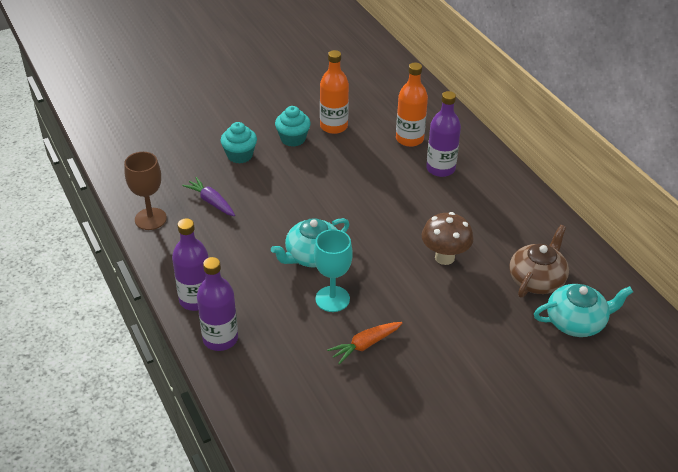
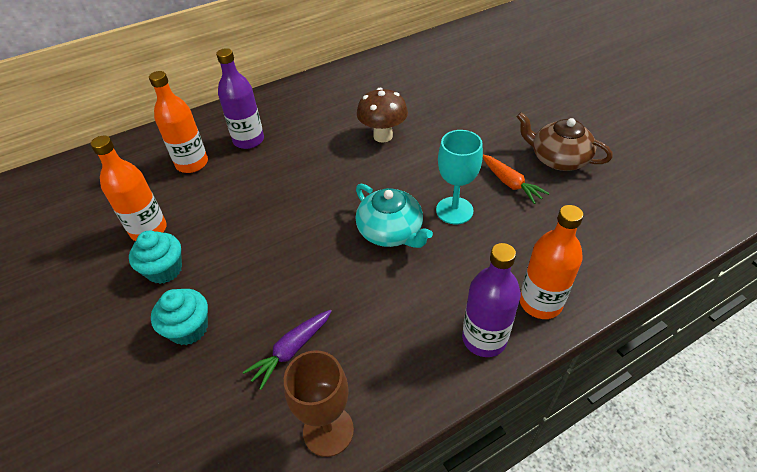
camera: 90 degrees left, 5 degrees up
(220, 339) = (540, 303): purple bottle -> orange bottle
(537, 279) = (404, 86): brown teapot -> brown teapot (558, 159)
(576, 322) = (448, 69): turquoise teapot -> none

